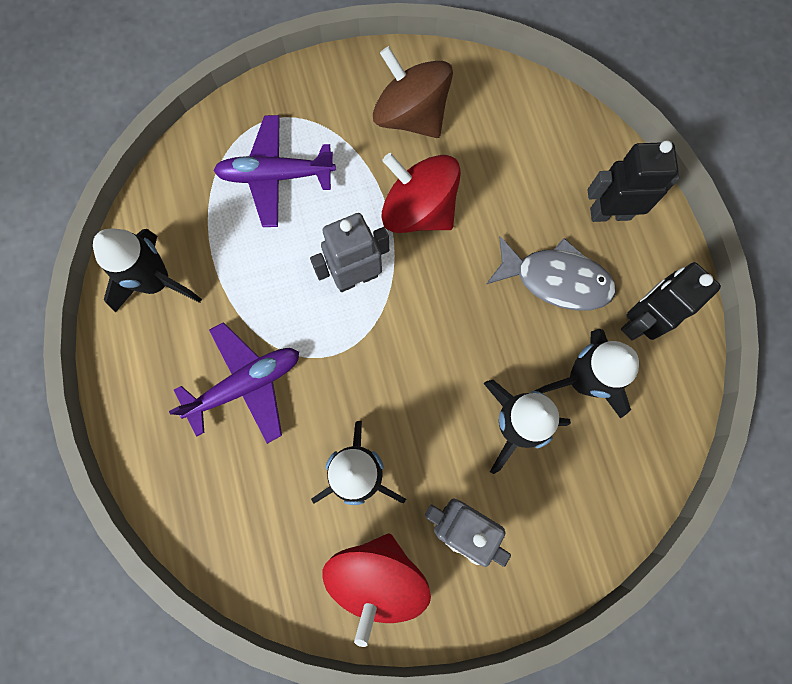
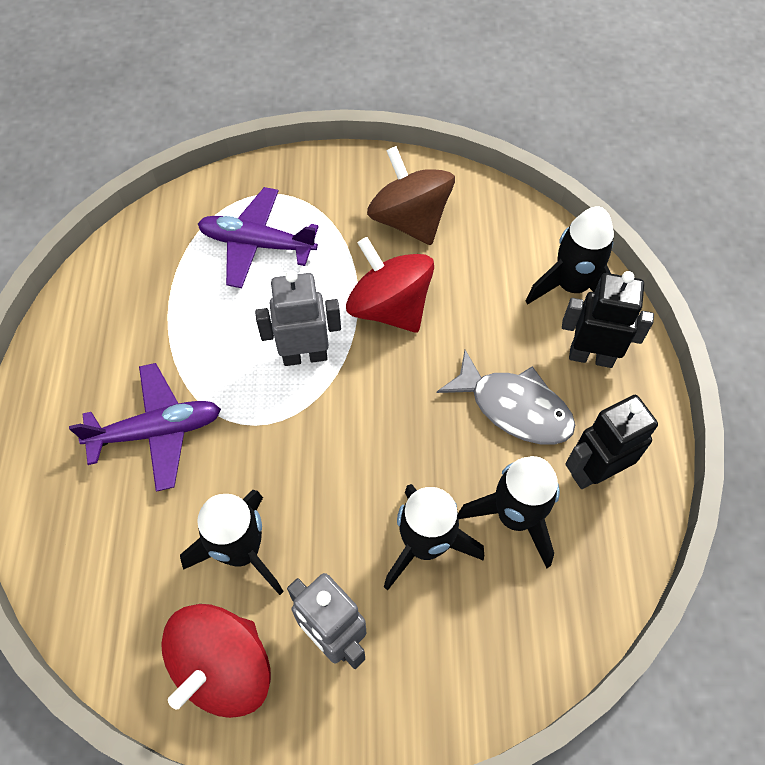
camera: 15 degrees right, 15 degrees down
(156, 282) = (106, 313): black rocket -> black rocket (571, 287)

